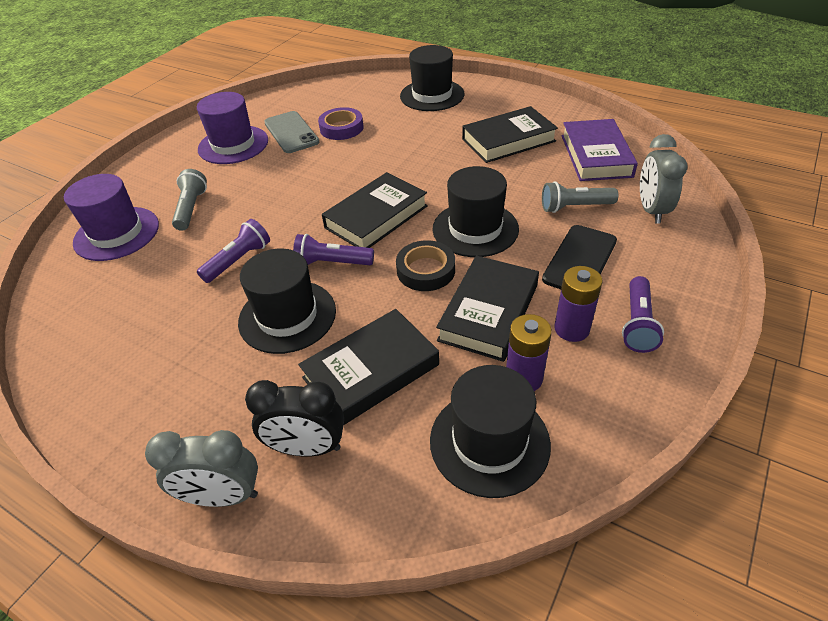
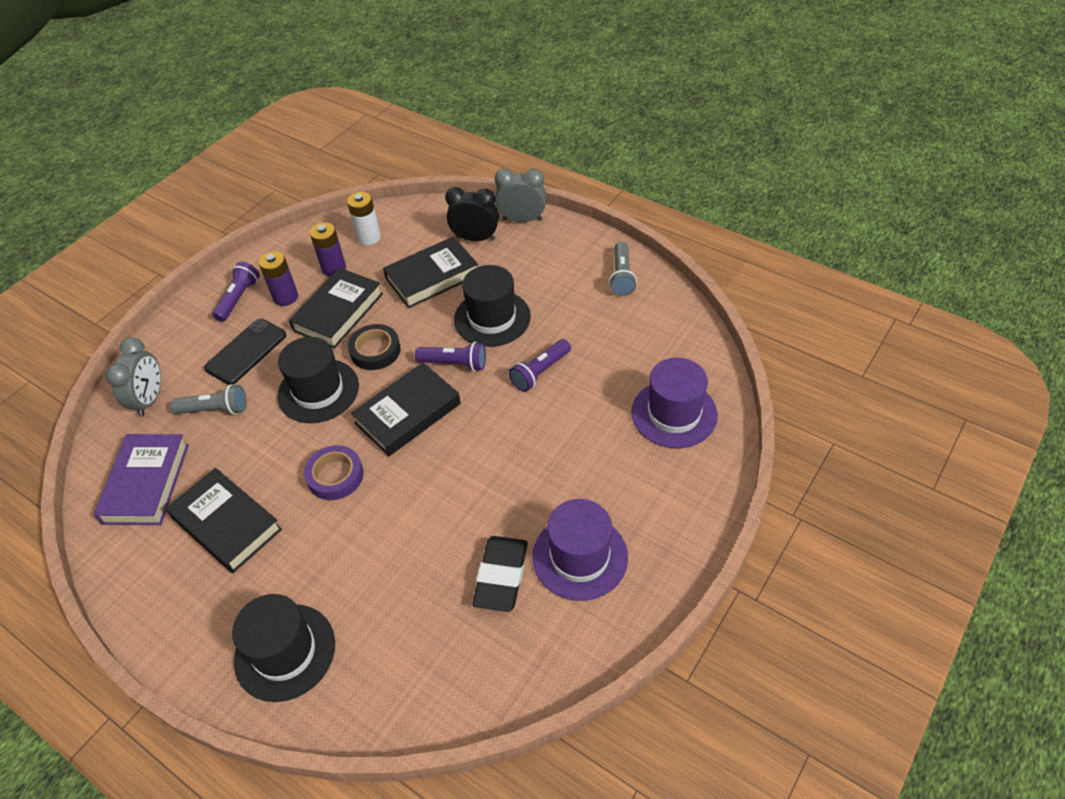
camera: 175 degrees left, 5 degrees up
(191, 208) = (604, 442): grey flashlight -> grey flashlight (622, 276)
(291, 132) = (501, 576): grey phone -> black eraser
(341, 128) = (431, 578): purple tape -> purple tape (335, 476)
(489, 442) = (369, 237): black hat -> white battery
(508, 140) = (226, 523): black book -> black book turned 60 degrees clockwise

